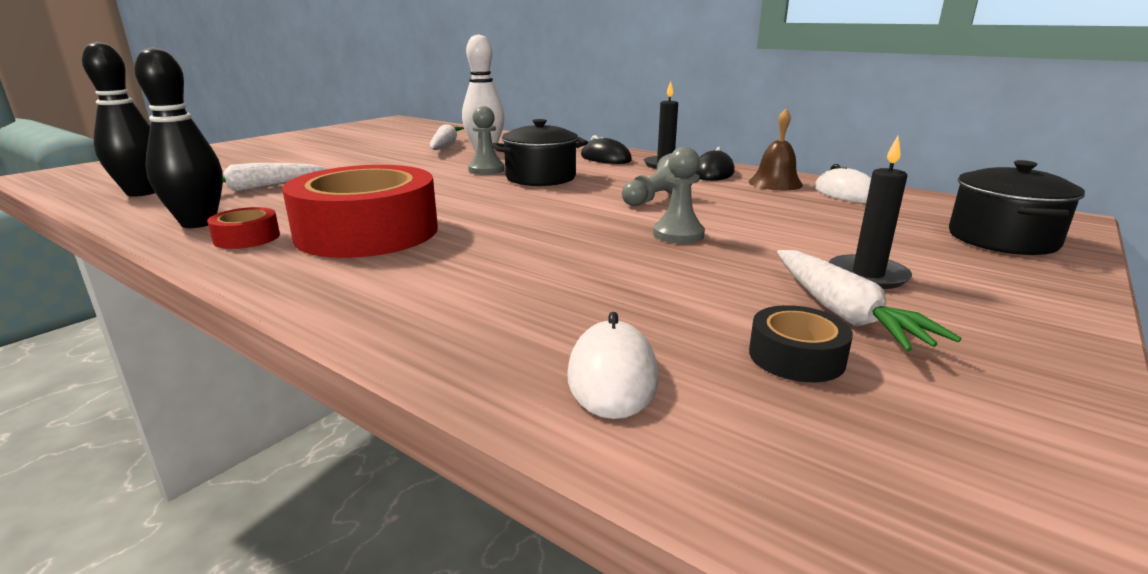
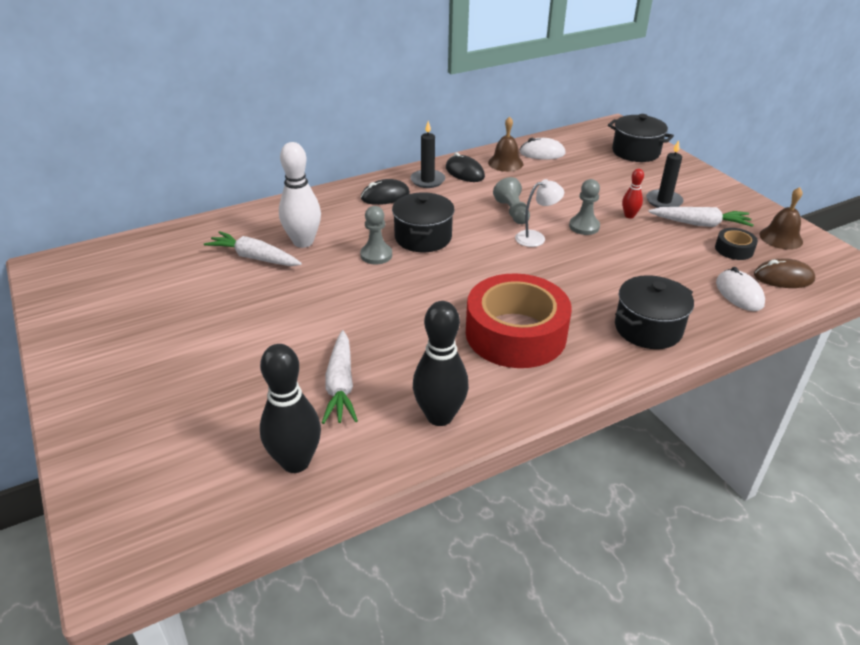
camera: 65 degrees left, 15 degrees up
(247, 238) = (497, 389): red tape -> none
(421, 302) = (648, 328): none -> black pot
(607, 216) = (536, 237): none -> white lamp
(612, 376) = (739, 293): white mouse -> white mouse turned 45 degrees clockwise
(754, 434) = (783, 278): none -> brown mouse
(764, 256) = (629, 216): none -> red bowling pin
(962, 418) = (781, 238): none -> brown bell

